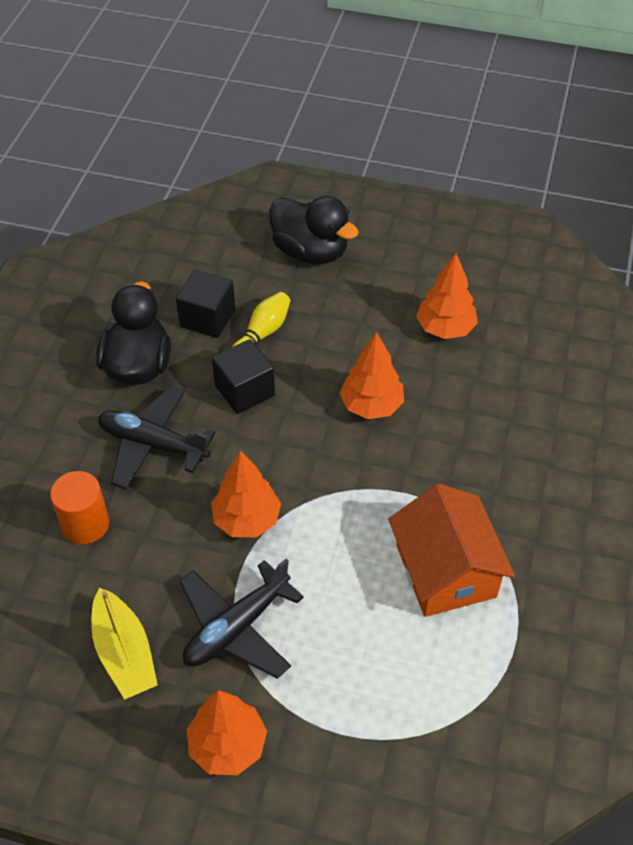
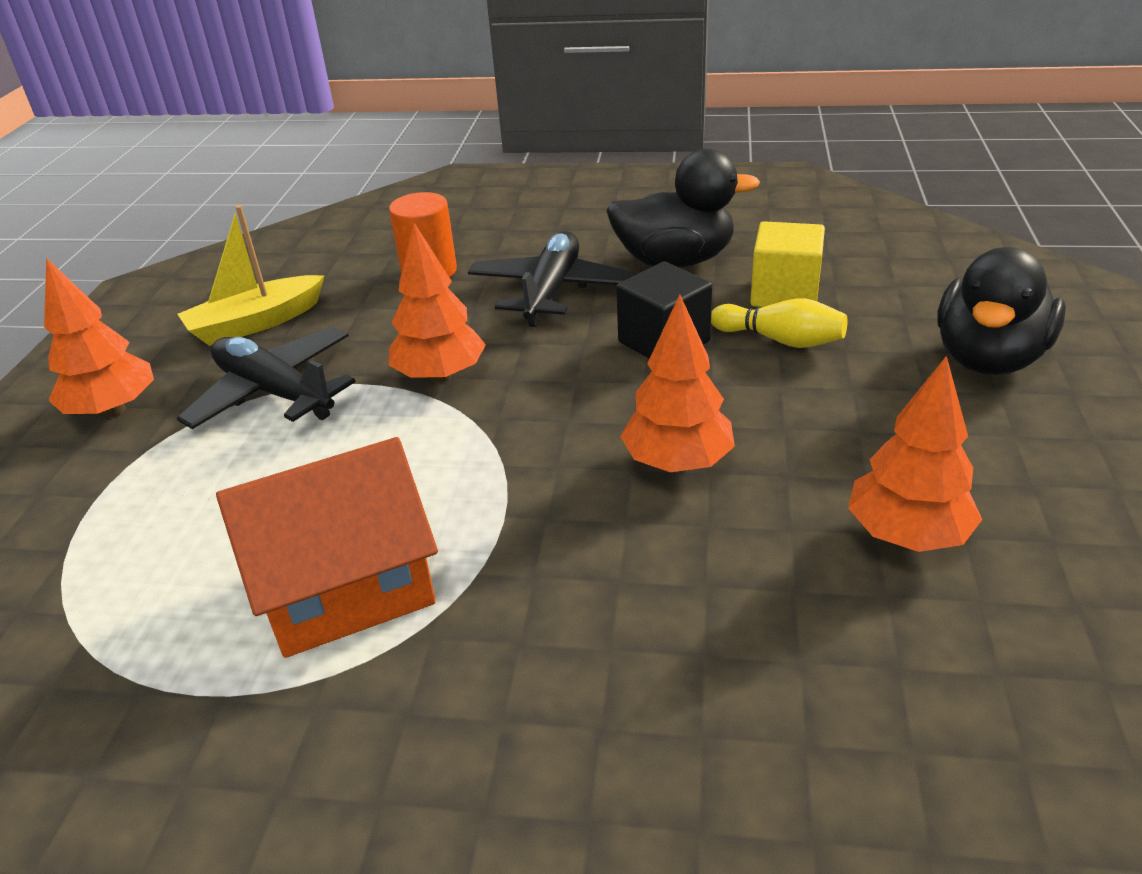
camera: 85 degrees right, 15 degrees down
(207, 318) = (784, 293): black cube -> yellow cube

